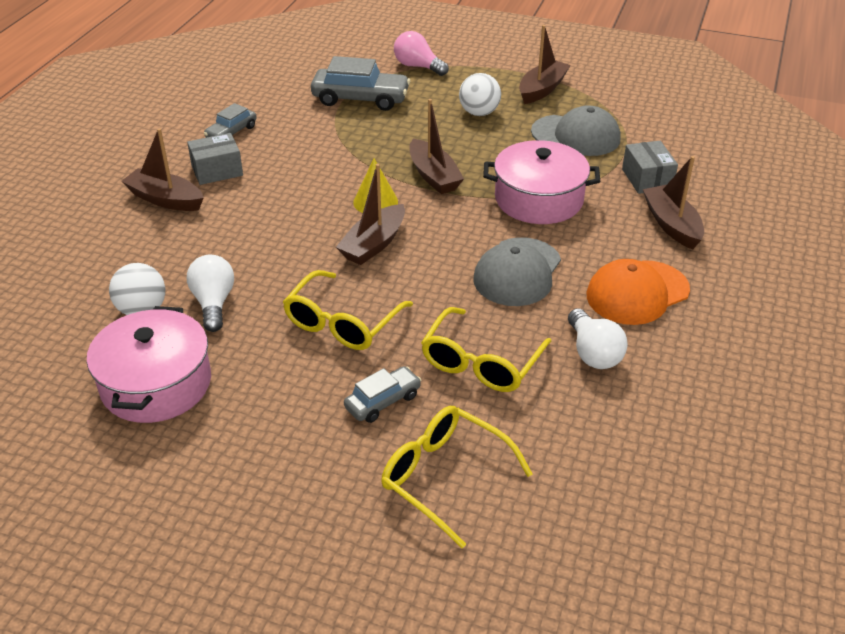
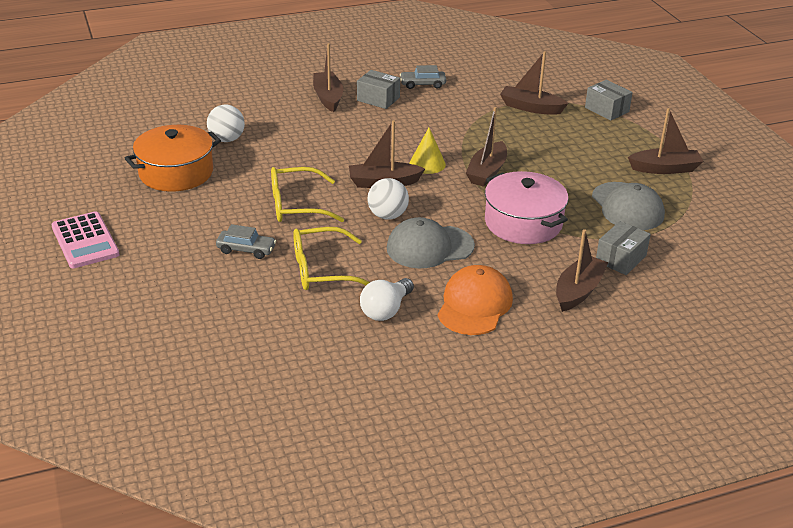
camera: 50 degrees right, 5 degrees down
(156, 384) = (176, 172): pink pot -> orange pot
(203, 537) = (85, 241): none -> pink calculator
(214, 303) = (260, 157): white light bulb -> none
(360, 99) = (531, 107): grey car -> brown boat
(418, 66) = (607, 110): pink light bulb -> grey box
(444, 477) = (208, 298): yellow glasses -> none
(479, 113) = (590, 157): white ball -> white ball (387, 215)
(637, 293) = (474, 305): orange cap -> orange cap turned 90 degrees clockwise

